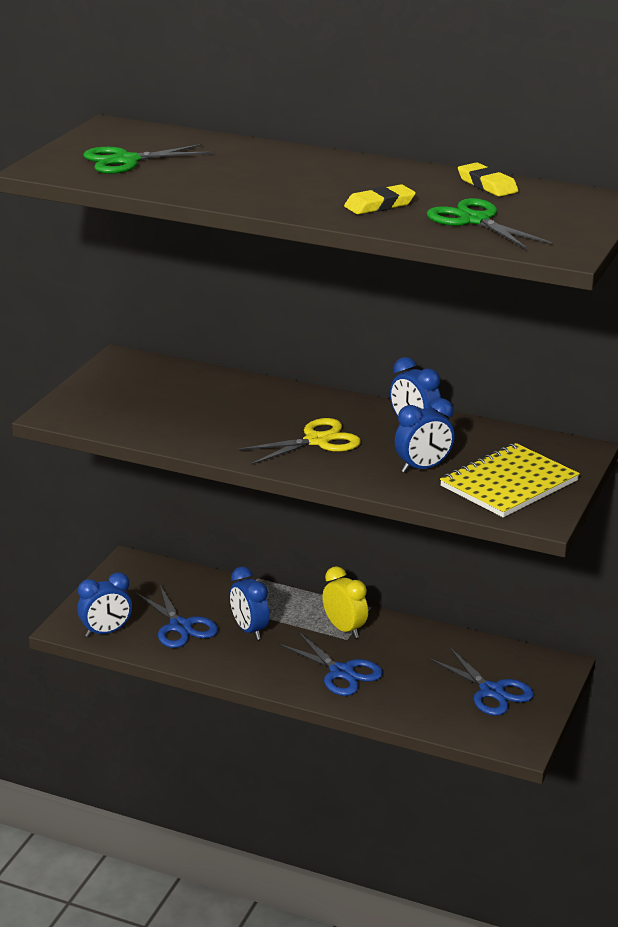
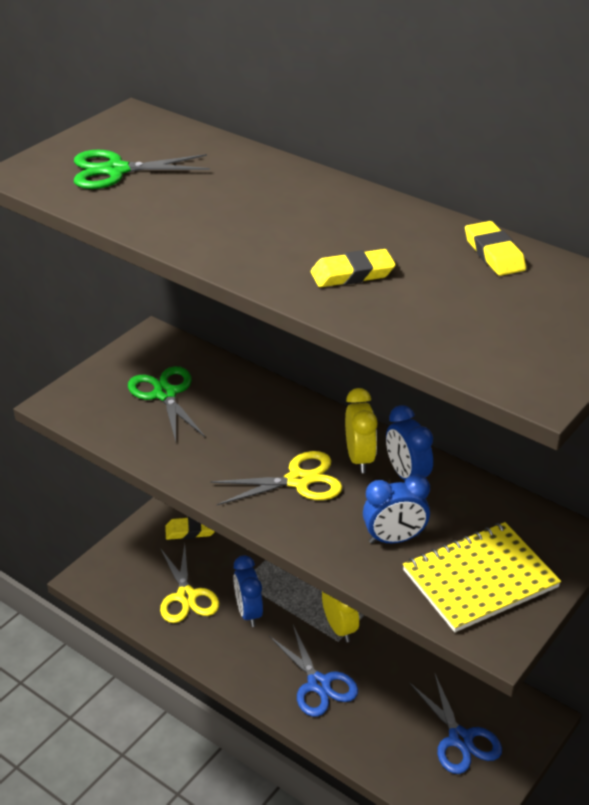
camera: 15 degrees right, 10 degrees up
(106, 632) = (116, 591): blue clock -> none
(161, 576) = (191, 531): none -> yellow eraser
(180, 626) = (186, 596): blue scissors -> yellow scissors
(365, 420) = (359, 458): none -> yellow clock
(475, 220) = (452, 315): green scissors -> green scissors (165, 394)

